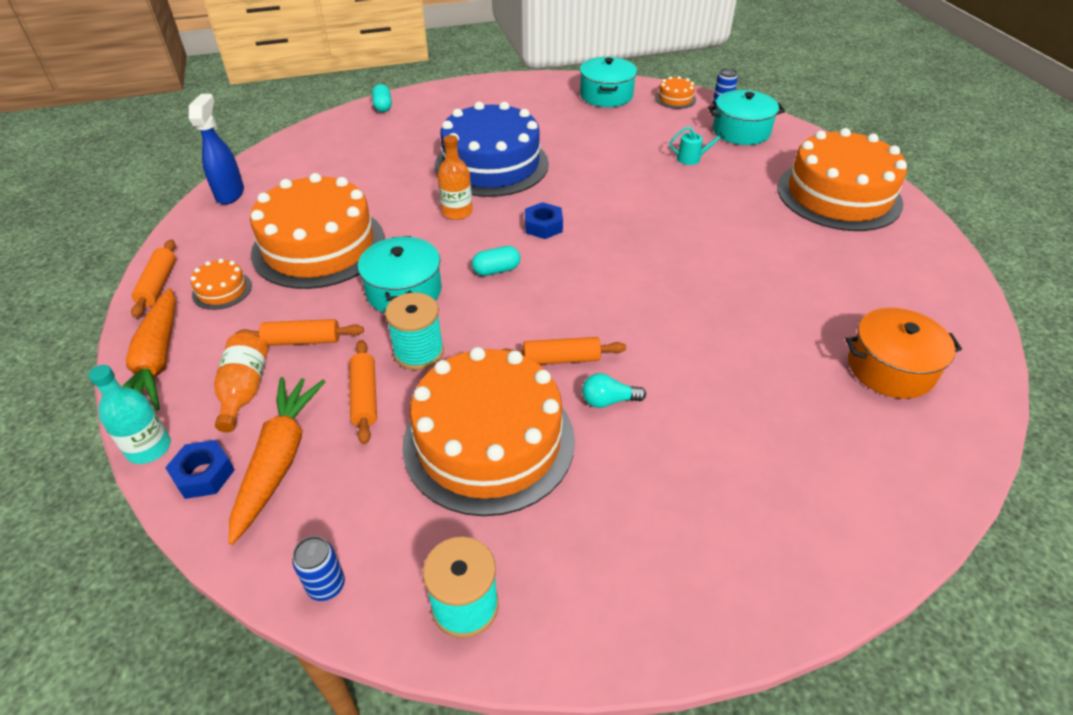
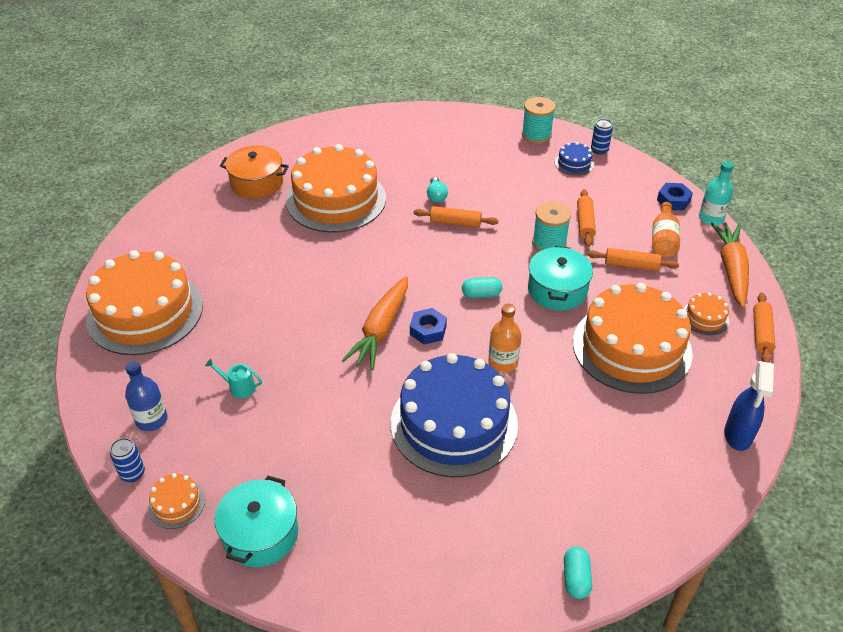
camera: 165 degrees left, 0 degrees up
(279, 459) = (632, 200): orange carrot -> orange carrot (380, 330)
(381, 532) = (574, 163): none -> blue cake
(489, 441) = (512, 189): orange cake -> orange cake (336, 199)
(608, 401) = (436, 196): turquoise light bulb -> turquoise light bulb turned 75 degrees clockwise
(741, 131) = (151, 420): turquoise pot -> blue bottle

